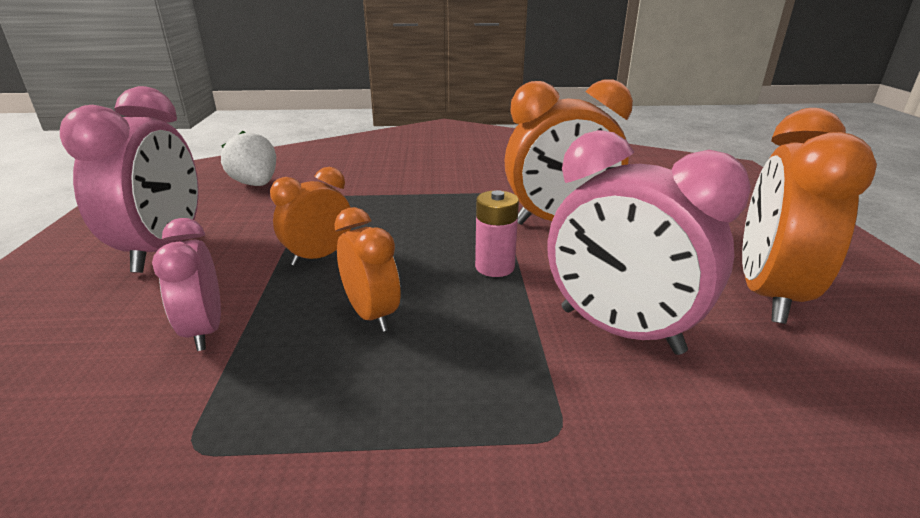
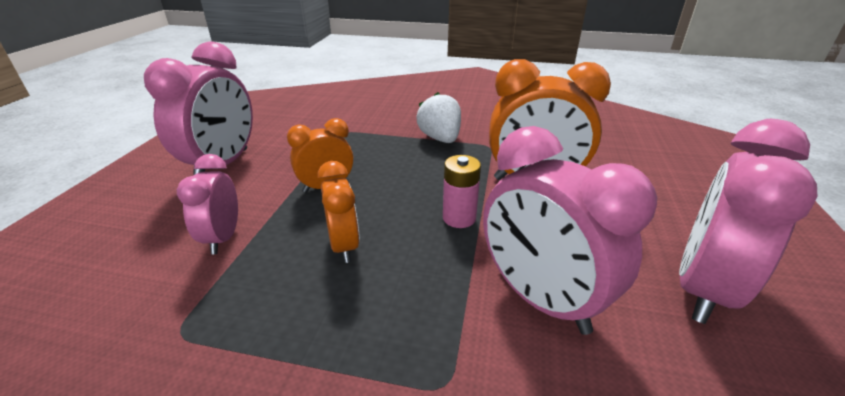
camera: 15 degrees right, 5 degrees up
(256, 184) = (307, 115): white strawberry -> white strawberry (440, 138)
(768, 294) = (702, 288): orange clock -> pink clock

